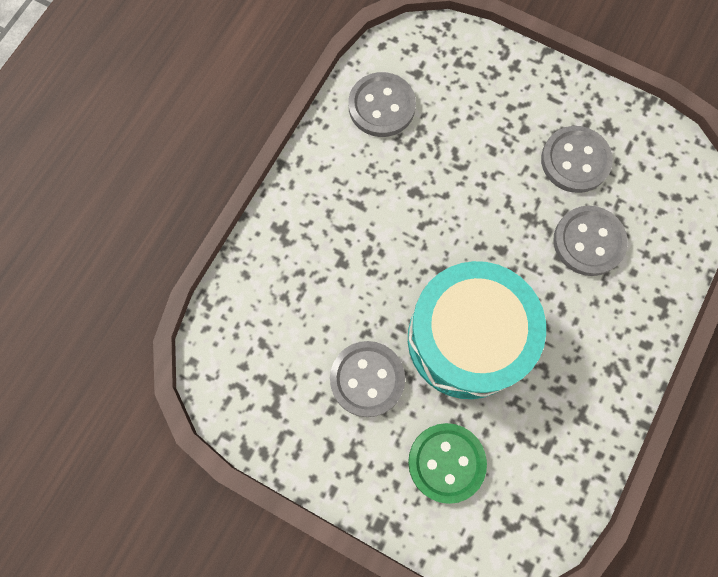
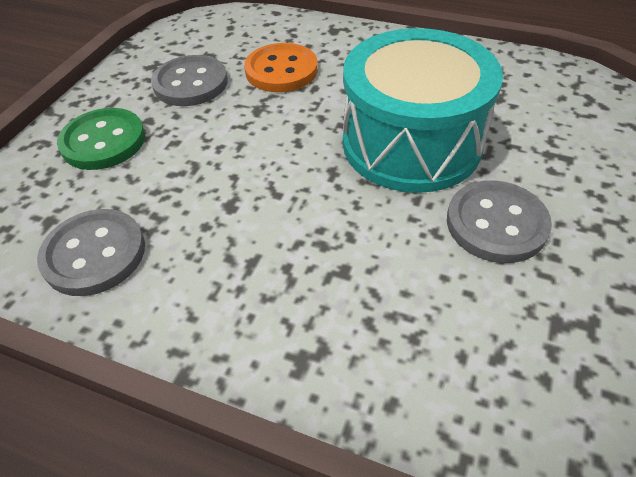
camera: 95 degrees left, 25 degrees down
(446, 462) = (556, 146): green button -> green button (103, 141)
(588, 242) = (281, 70): grey button -> orange button

